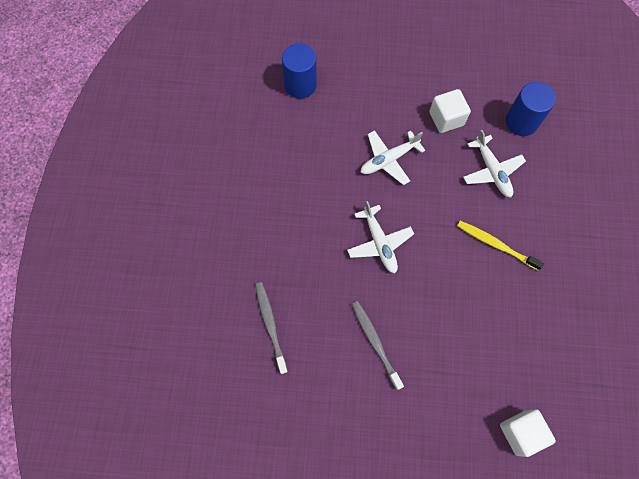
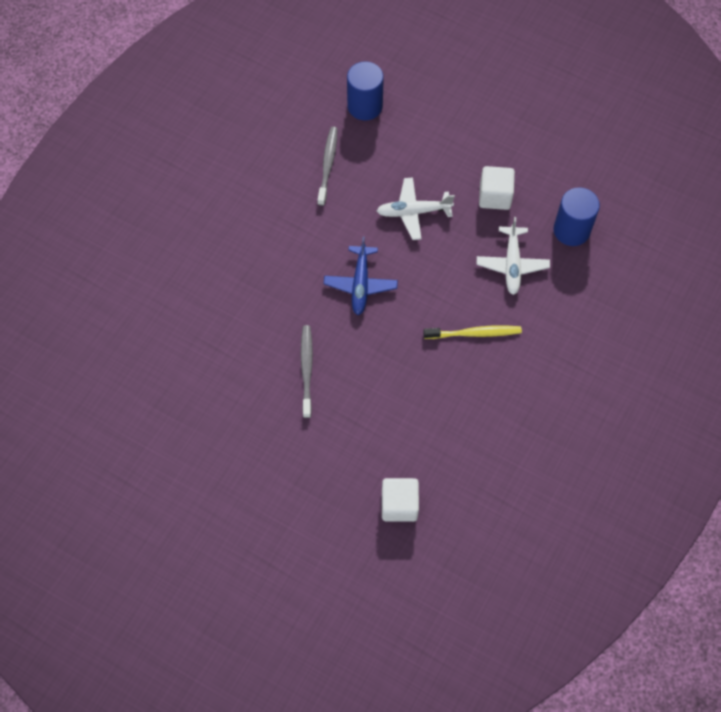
camera: 25 degrees right, 5 degrees down
(270, 325) = (218, 313): grey toothbrush -> grey toothbrush (328, 165)
(379, 243) = (360, 284): white plane -> blue plane
(495, 244) = (474, 333): yellow toothbrush -> yellow toothbrush turned 120 degrees clockwise

